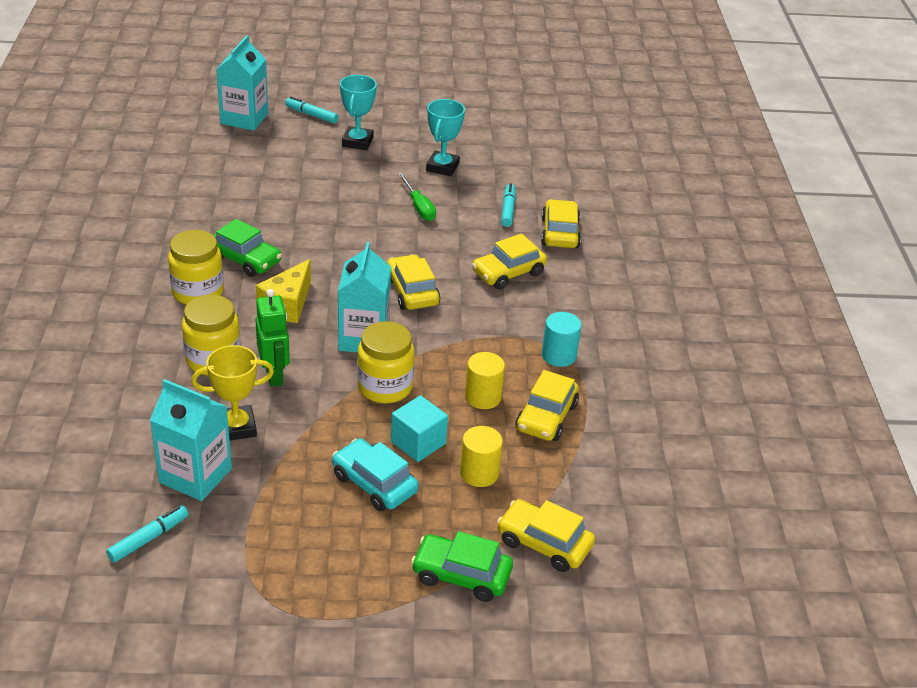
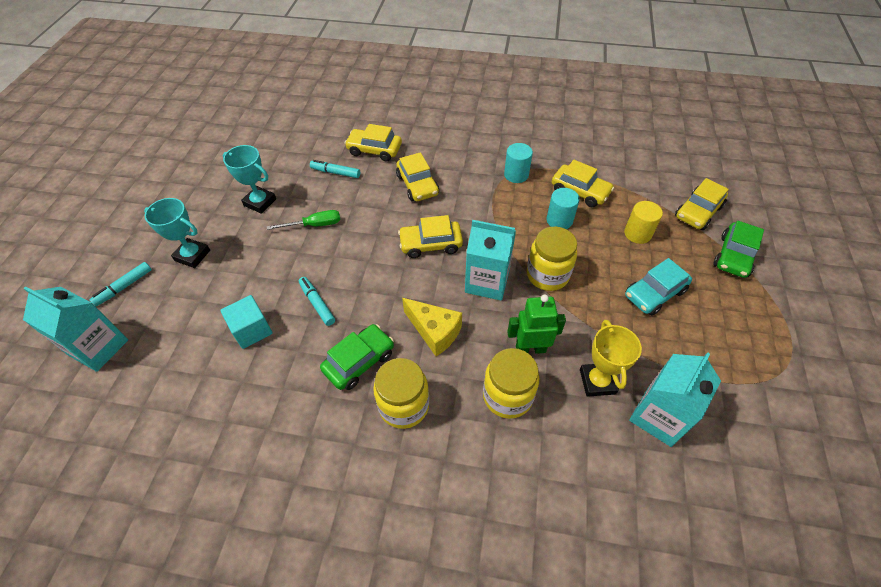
camera: 75 degrees left, 15 degrees up
(148, 538) = (738, 456): turquoise marker -> turquoise marker (317, 304)
(418, 443) = (609, 262): turquoise cube -> turquoise cube (252, 330)
(483, 397) = (559, 220): yellow cylinder -> turquoise cylinder

